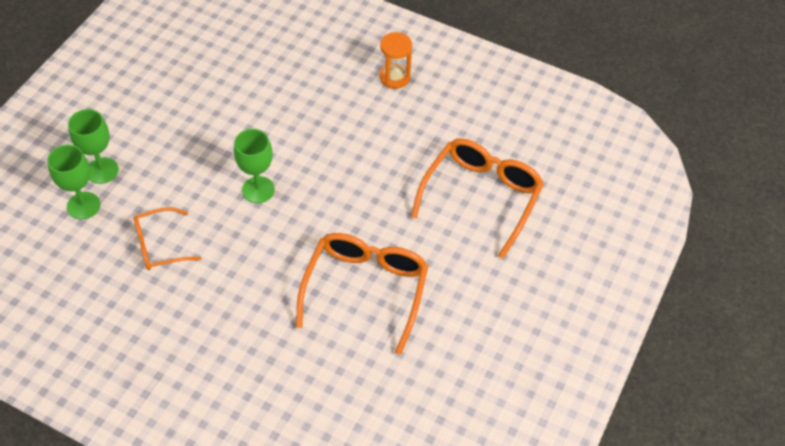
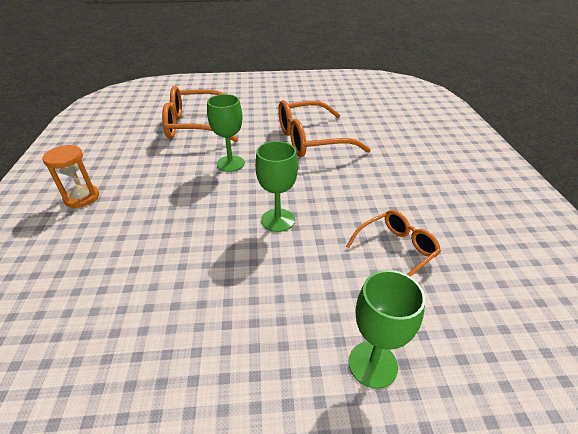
camera: 120 degrees left, 15 degrees down
(83, 205) = (431, 346): green goblet -> green goblet (230, 163)
(159, 245) = (396, 250): orange glasses -> orange glasses turned 75 degrees counterclockwise

